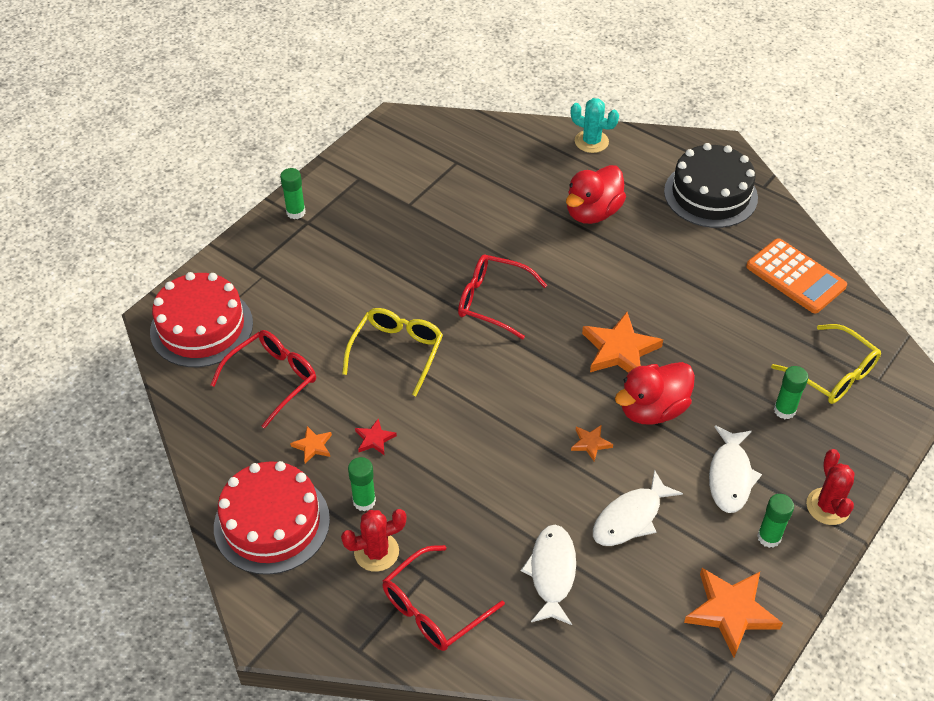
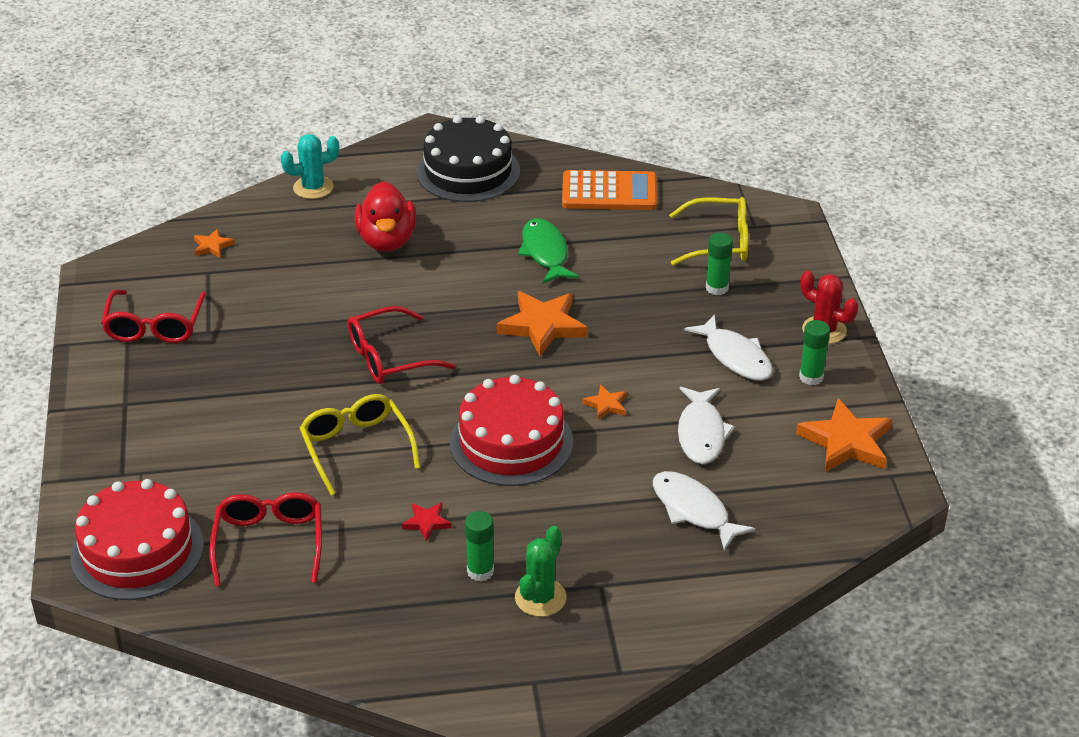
camera: 45 degrees left, 10 degrees down
(272, 523) = (422, 644): red cake -> red cake (511, 442)
(296, 212) = (101, 403): green glue stick -> none
(313, 446) = (379, 565): orange star -> orange star (212, 246)
(376, 552) = (540, 598): red cactus -> green cactus
(433, 608) = (638, 600): red glasses -> red glasses (155, 326)
(652, 409) = (622, 350): red duck -> none
(690, 294) = (545, 253): none -> green fish

